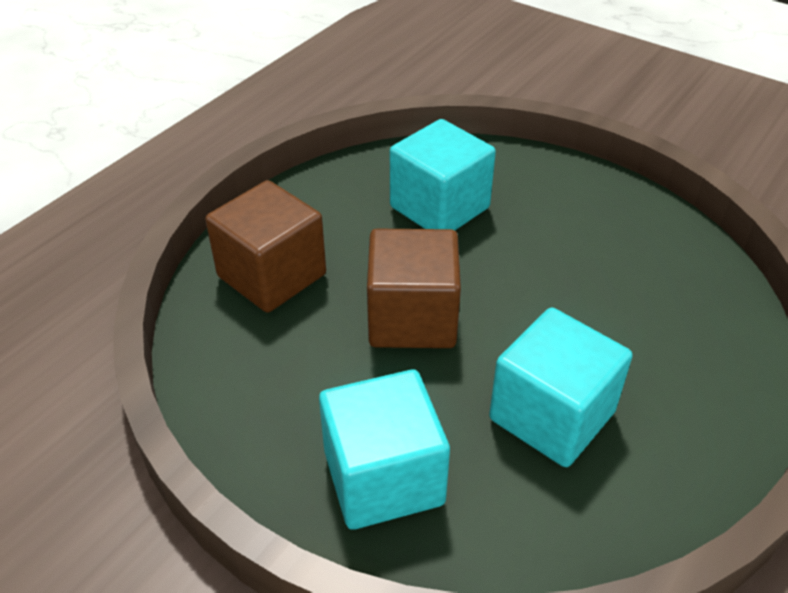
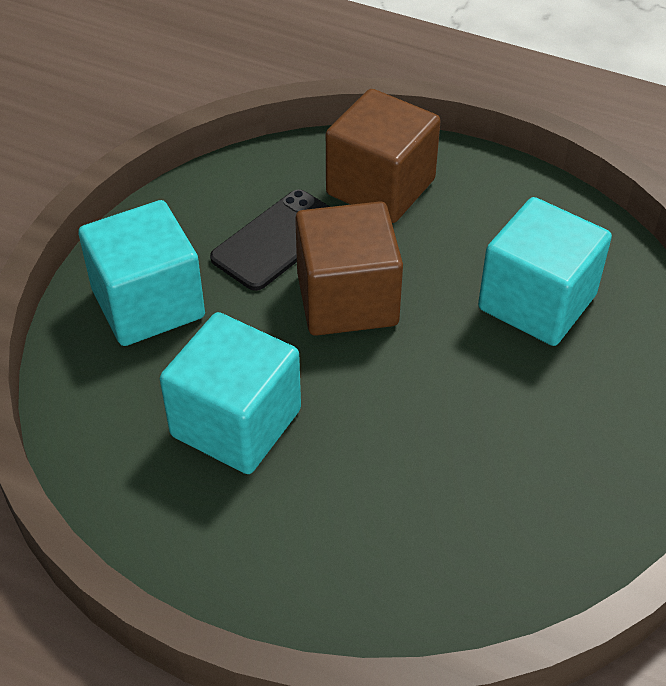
camera: 80 degrees right, 5 degrees up
(319, 359) = (277, 240): none -> black phone

